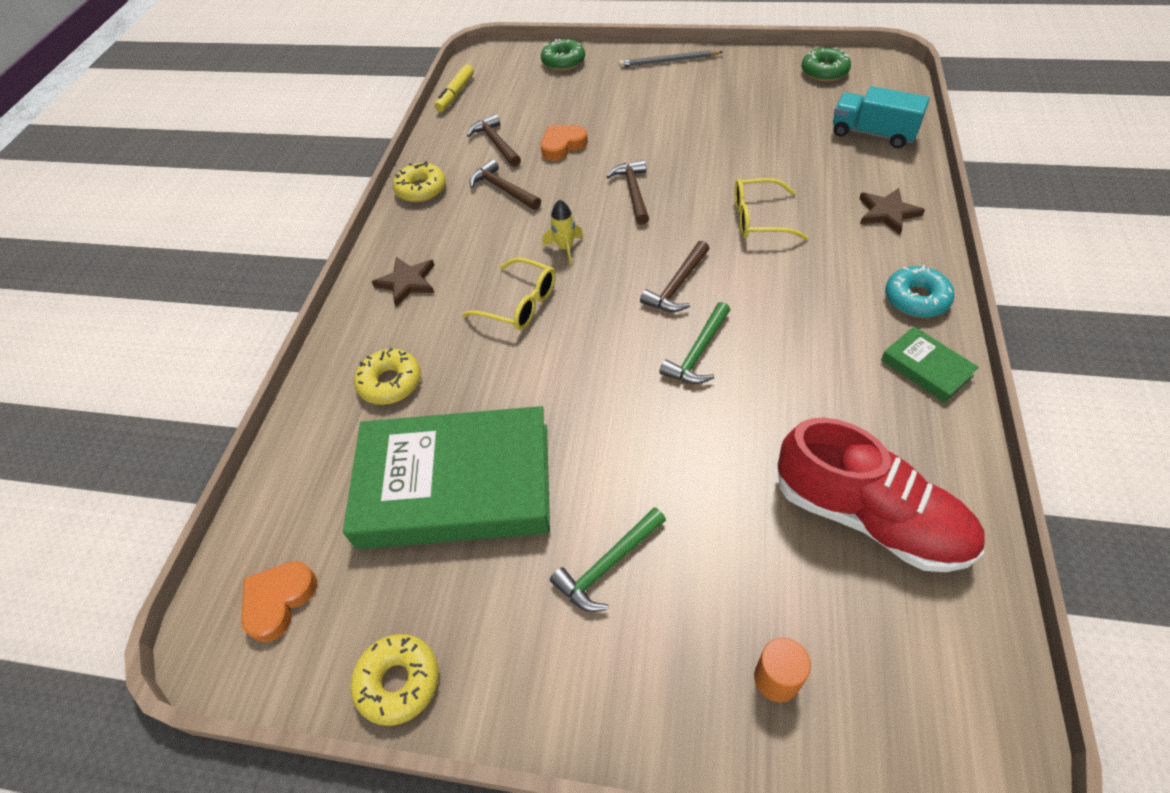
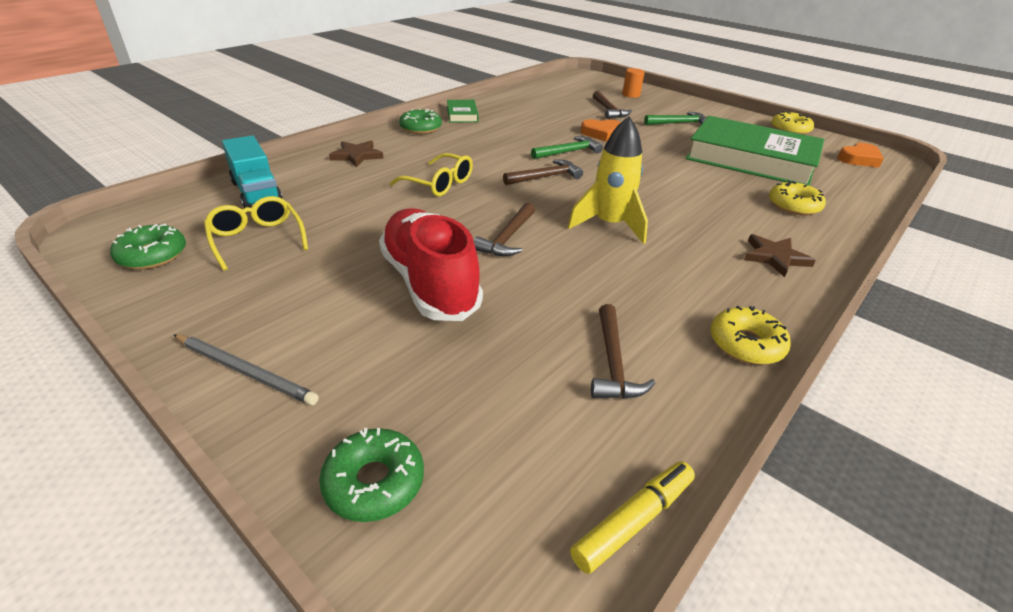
camera: 155 degrees left, 15 degrees down
(503, 189) = (638, 297): brown hammer -> brown hammer (609, 110)
(519, 303) = (672, 209): yellow glasses -> yellow glasses (257, 239)
(562, 146) = (530, 315): orange heart -> orange heart (601, 133)
(565, 248) = (609, 225): yellow rocket -> yellow rocket, size x1.84
(869, 517) = (553, 102): red shoe -> red shoe (429, 283)
(916, 299) = (421, 128): turquoise donut -> green donut

